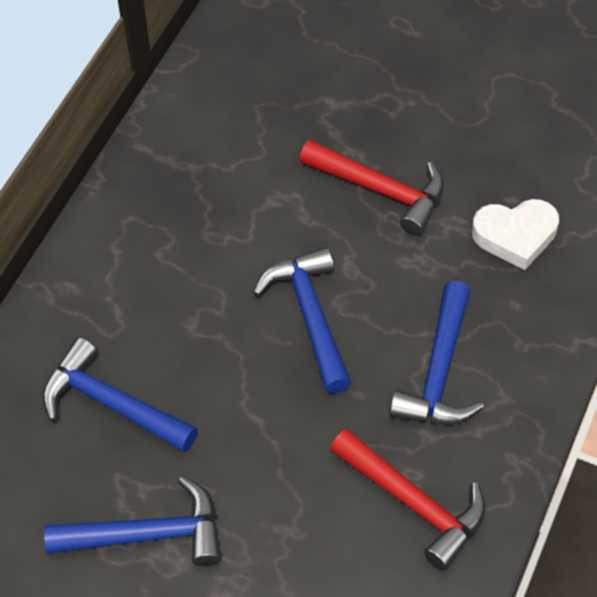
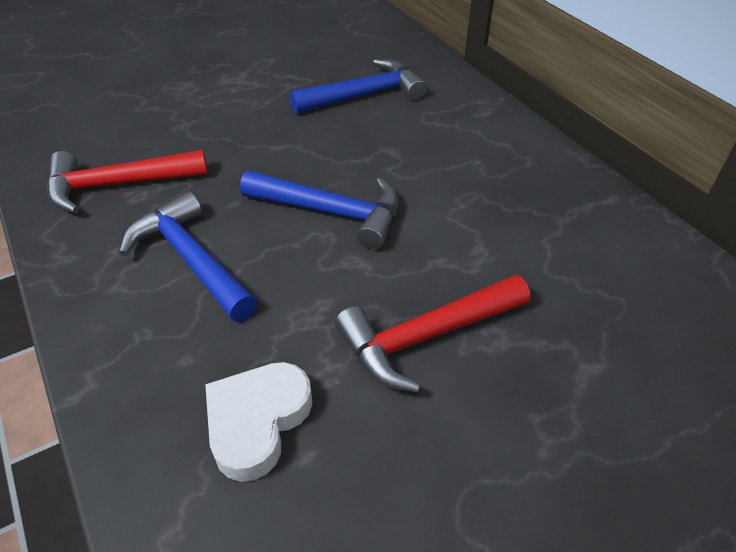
camera: 125 degrees right, 10 degrees down
(148, 534) = (258, 76): blue hammer -> none

